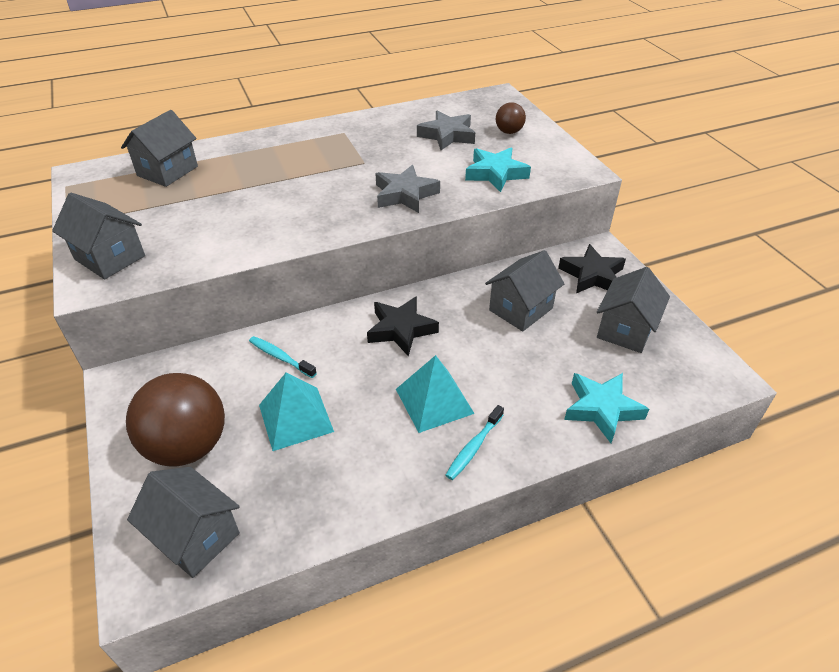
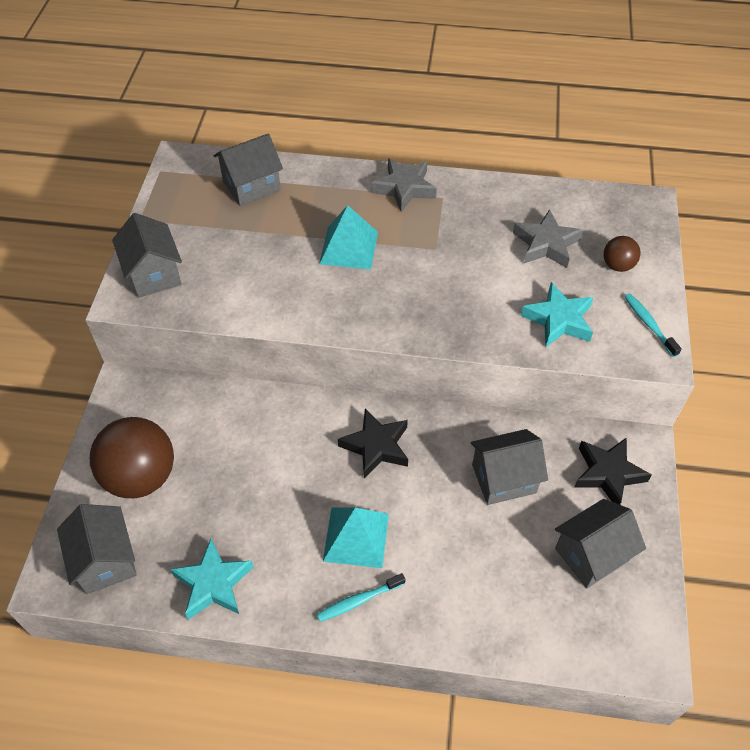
camera: 30 degrees right, 10 degrees up
(280, 357) = (257, 425): turquoise toothbrush -> turquoise toothbrush (649, 324)
(295, 418) = (234, 493): turquoise pyramid -> turquoise pyramid (349, 247)
(405, 194) = (447, 309): grey star -> grey star (404, 188)
(602, 409) = (500, 626): turquoise star -> turquoise star (213, 583)

